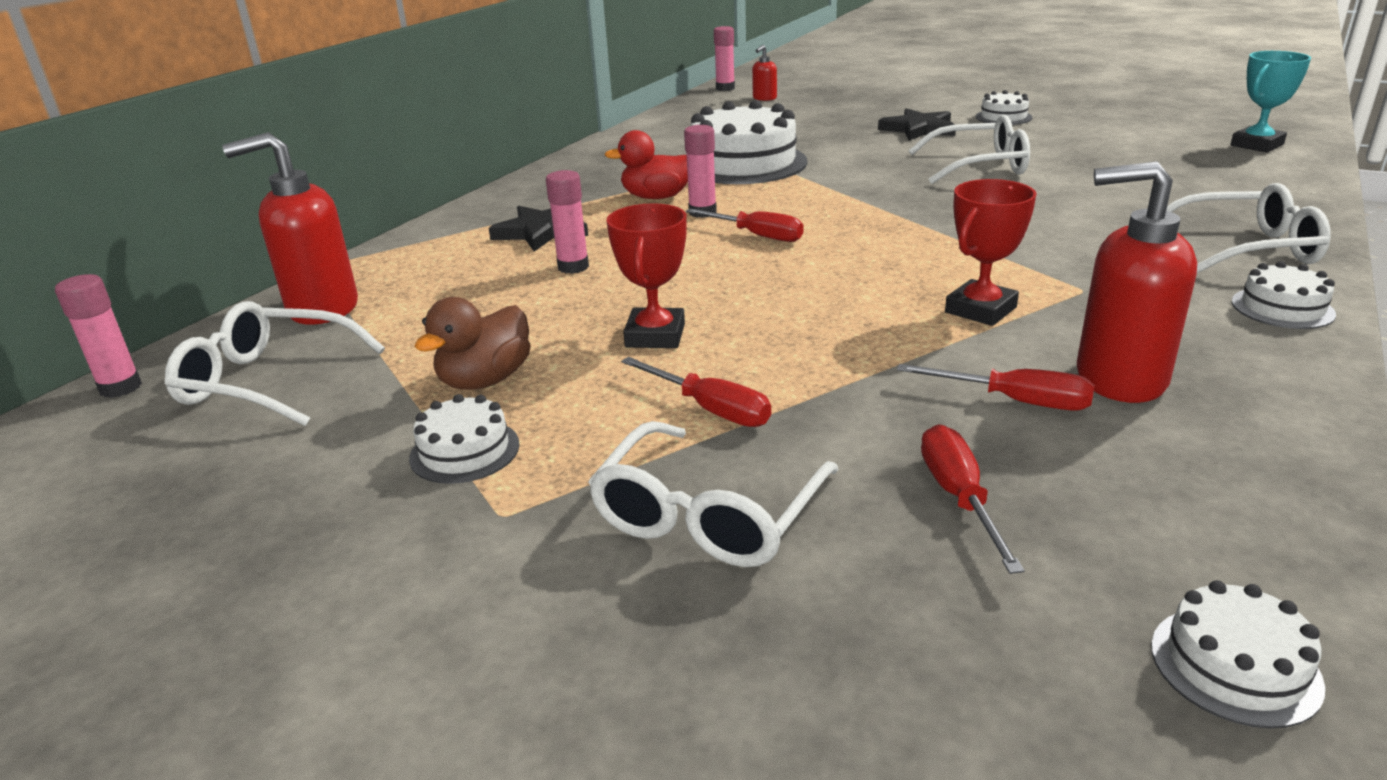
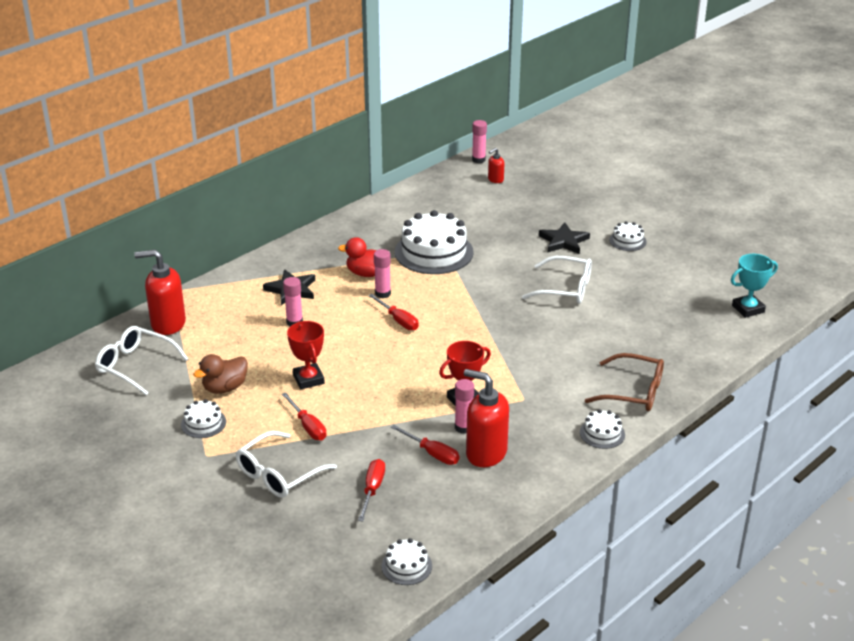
camera: 15 degrees right, 5 degrees up
(121, 388) = (75, 354): pink glue stick -> pink glue stick (463, 427)
(655, 335) = (308, 379): red trophy -> red trophy turned 45 degrees counterclockwise
(1246, 248) = (633, 392): white glasses -> brown glasses

